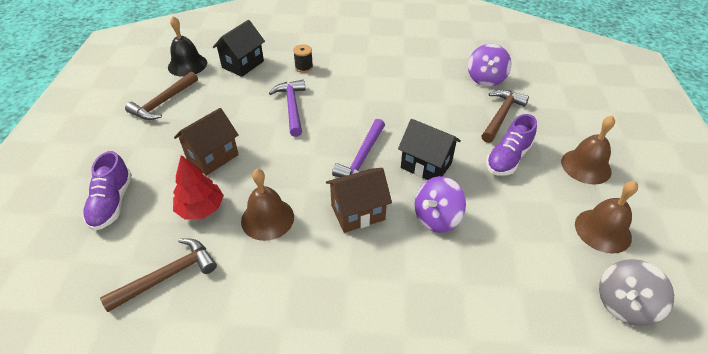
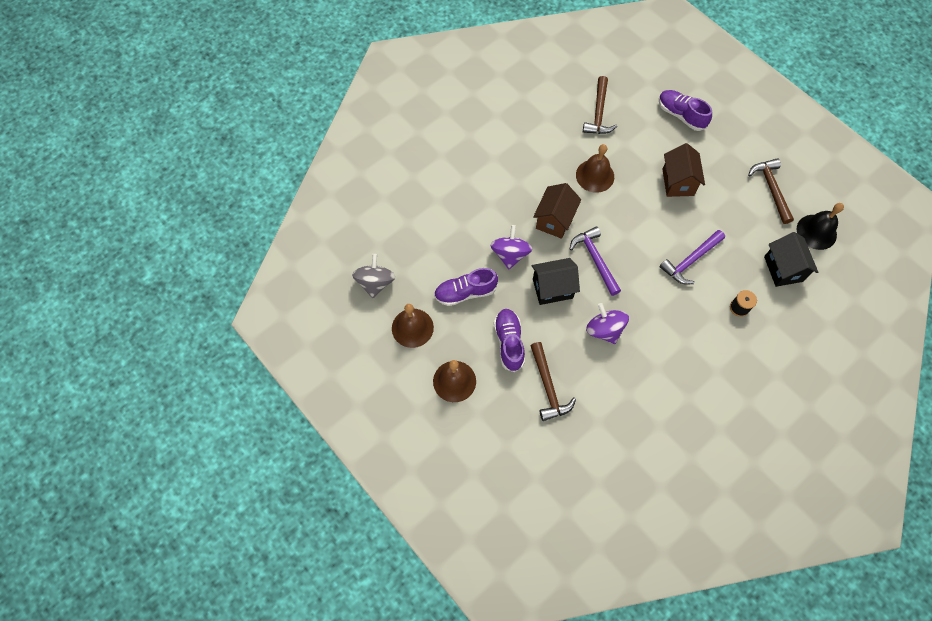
camera: 135 degrees right, 20 degrees up
(201, 208) = (634, 151): red tree -> none
(292, 107) = (690, 260): purple hammer -> purple hammer turned 105 degrees clockwise
(486, 79) = (597, 427): purple spinning top -> purple spinning top (604, 330)
(517, 220) = (465, 292): none -> purple shoe

